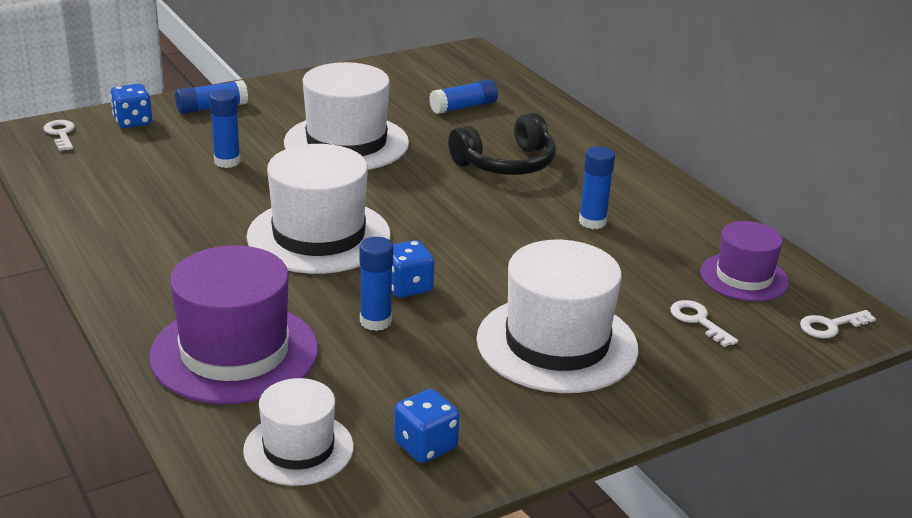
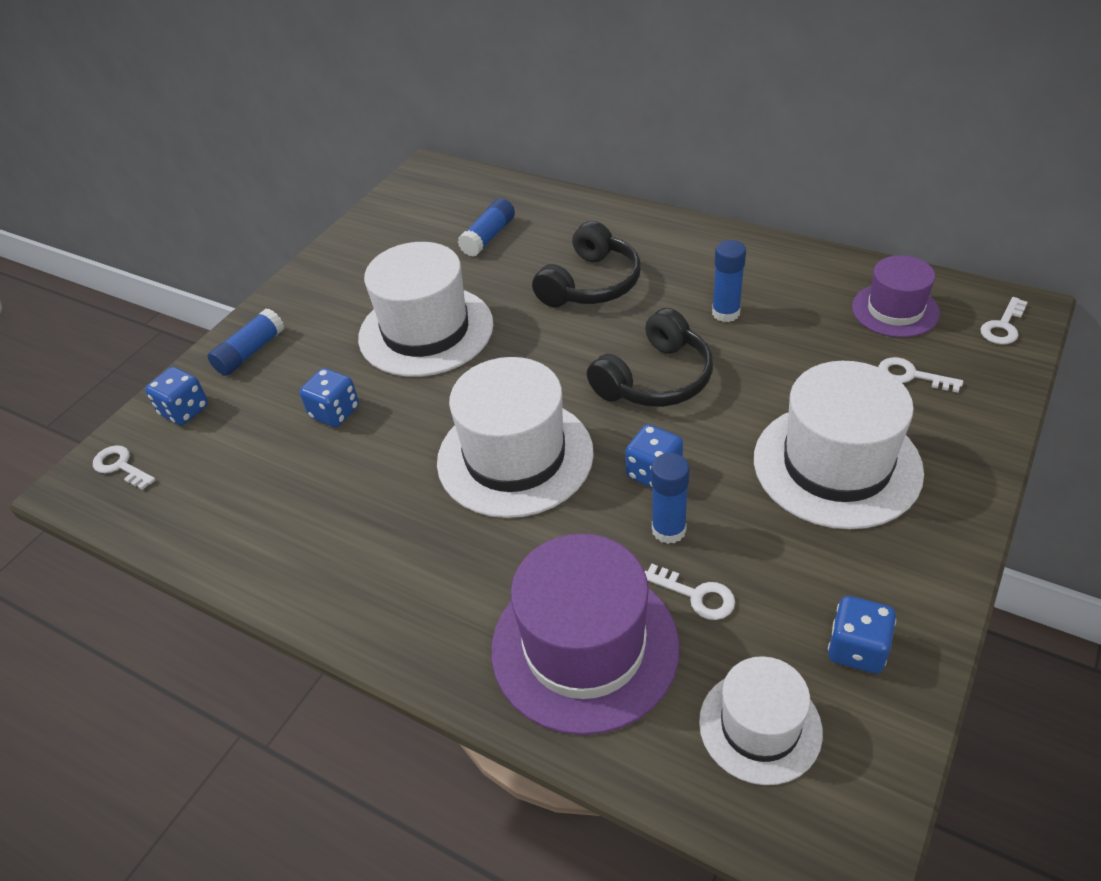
camera: 25 degrees left, 15 degrees up
(227, 162) = (335, 412): blue glue stick -> blue dice
(347, 364) = (696, 595): none -> white key
(481, 237) = (655, 379): none -> black headphones

